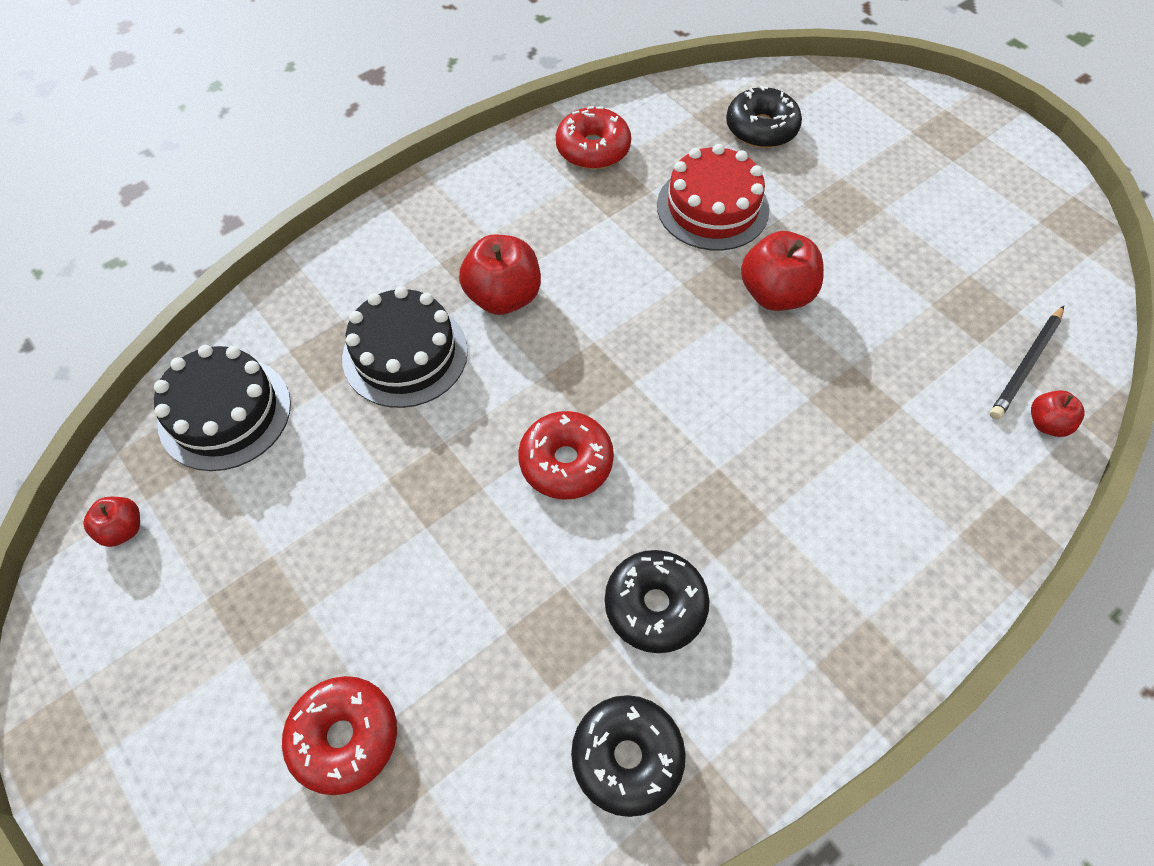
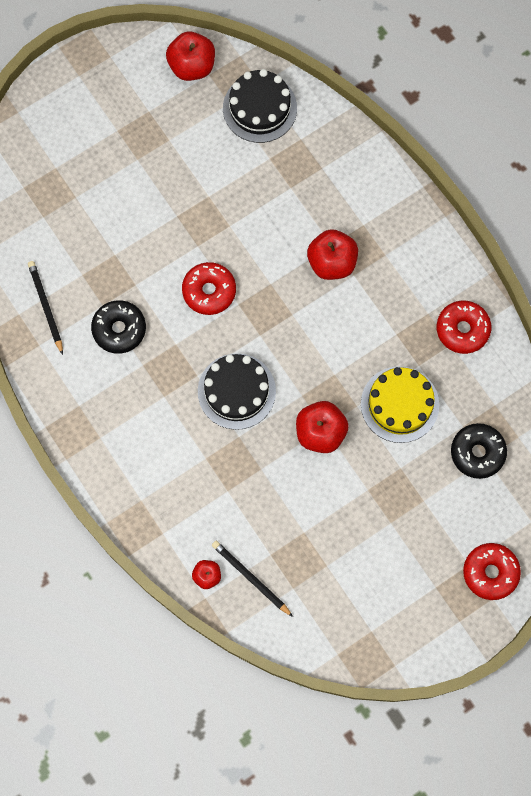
camera: 95 degrees right, 15 degrees up
(123, 529) = (192, 66): red apple -> red apple, size x1.83
(344, 737) = (72, 179): red donut -> red donut (490, 572)
(405, 354) = (292, 204): black cake -> black cake (236, 391)
(627, 757) = (46, 307): black donut -> black pencil
(712, 207) = (399, 404): red cake -> yellow cake

